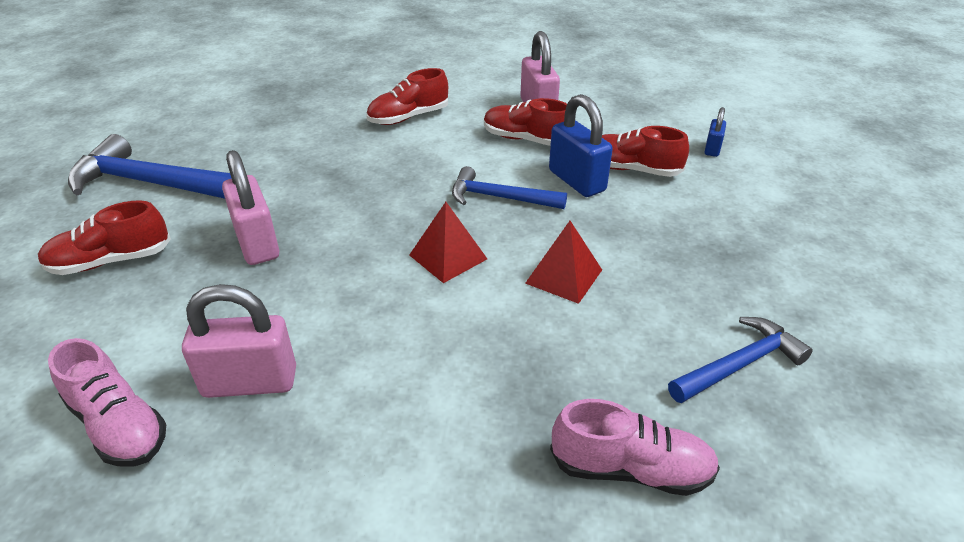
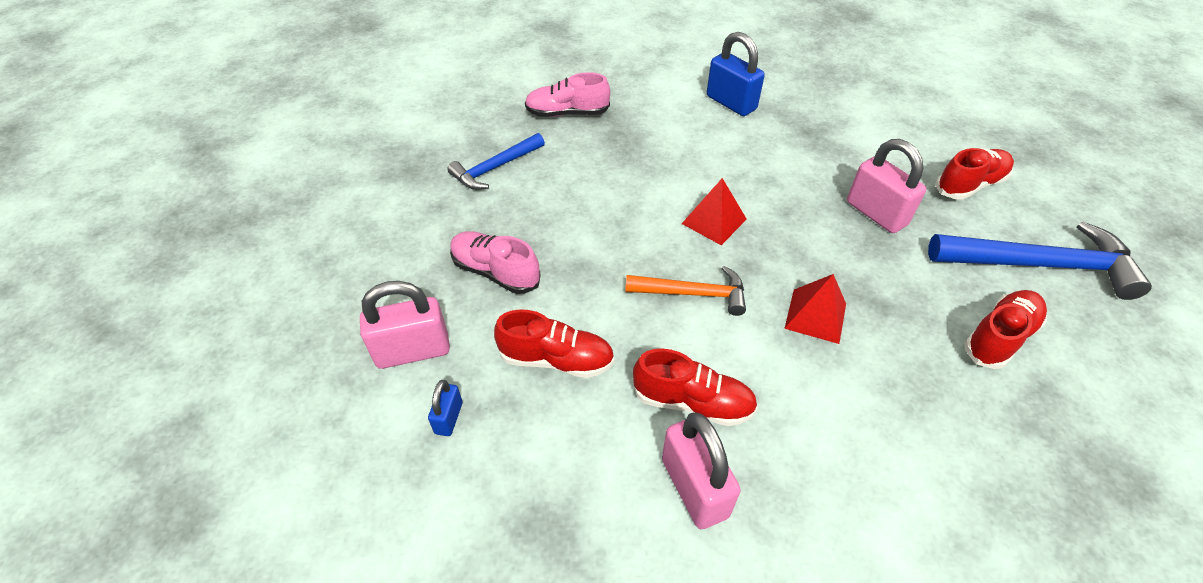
camera: 170 degrees right, 10 degrees up
(118, 425) = (840, 101): pink shoe -> pink shoe (495, 272)
(250, 382) = (790, 126): pink padlock -> pink padlock (413, 351)
(408, 117) = (869, 432): red shoe -> red shoe (999, 337)
(500, 198) = (693, 293): blue hammer -> orange hammer
(564, 276) = (616, 215): red pyramid -> red pyramid (815, 316)
(577, 181) = (618, 330): blue padlock -> blue padlock (731, 103)

